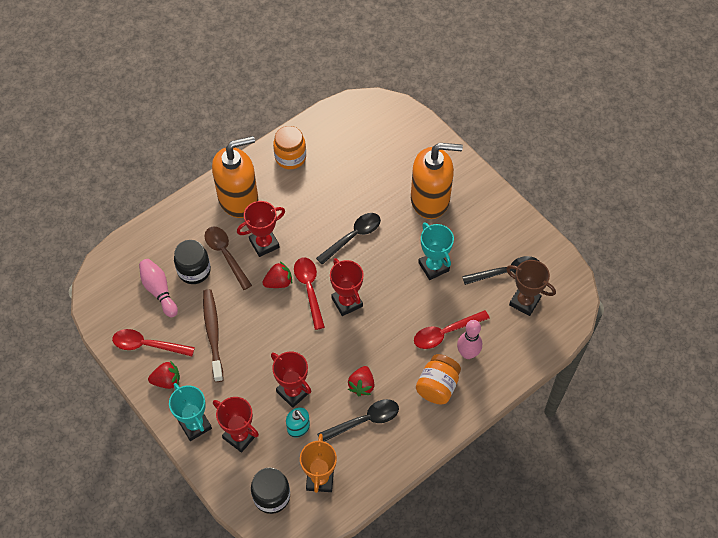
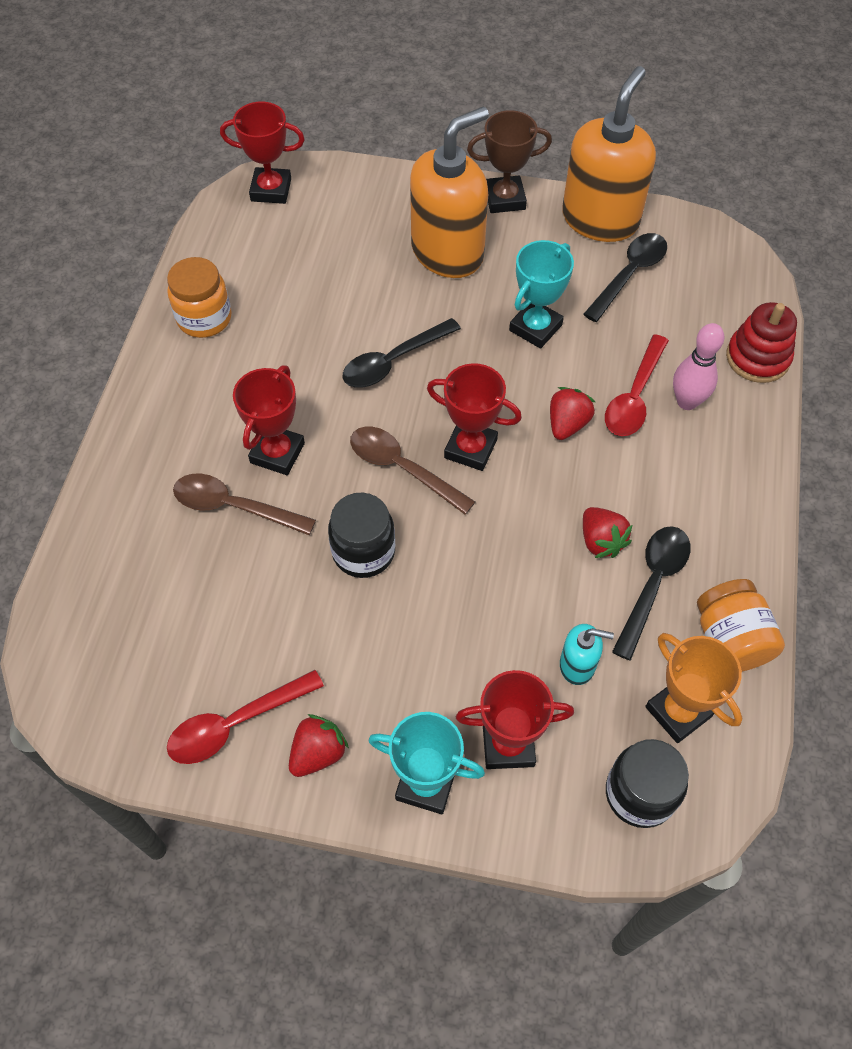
camera: 40 degrees left, 0 degrees up
(159, 291) = (177, 630): pink bowling pin -> none
(194, 271) = (206, 562): black jar -> black jar (363, 552)
(213, 333) = (322, 629): brown toothbrush -> none
(239, 199) = (180, 419): orange soap dispenser -> orange soap dispenser (600, 219)
(278, 282) = (350, 489): red strawberry -> red strawberry (567, 424)
(293, 392) = (519, 621): red trophy -> red trophy (271, 190)
(309, 289) = (402, 468): red spoon -> brown spoon
(353, 237) = (393, 361): black spoon -> black spoon turned 135 degrees counterclockwise
(433, 266) = (535, 327): turquoise trophy -> turquoise trophy turned 75 degrees counterclockwise
(437, 386) = (695, 469): orange jar -> orange jar (730, 640)
(524, 302) = (685, 294): brown trophy -> brown trophy (504, 199)
(525, 358) = (757, 358): none -> red stacking toy

